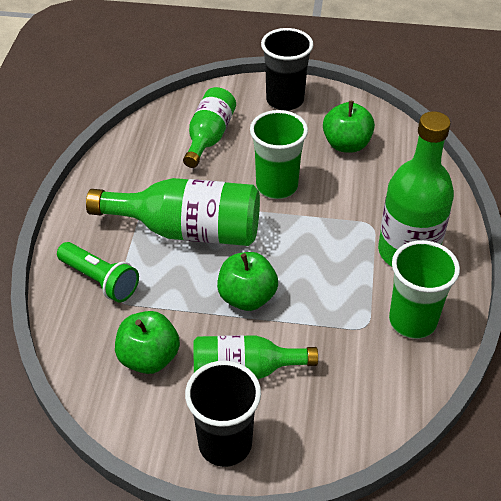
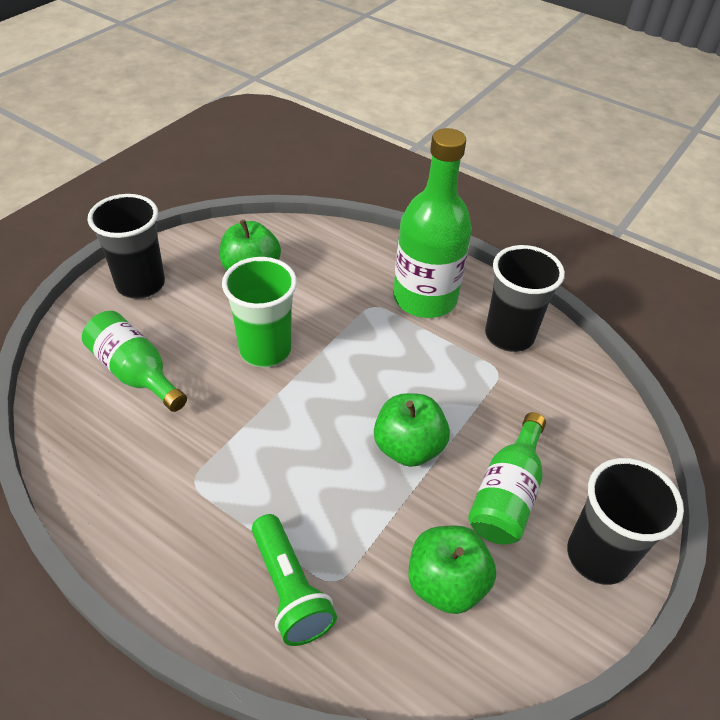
camera: 65 degrees left, 0 degrees up
(100, 280) = (289, 590): green flashlight -> green flashlight turned 90 degrees clockwise
(188, 230) = (272, 458): green bottle -> none
(412, 321) = (509, 336): green cup -> black cup

